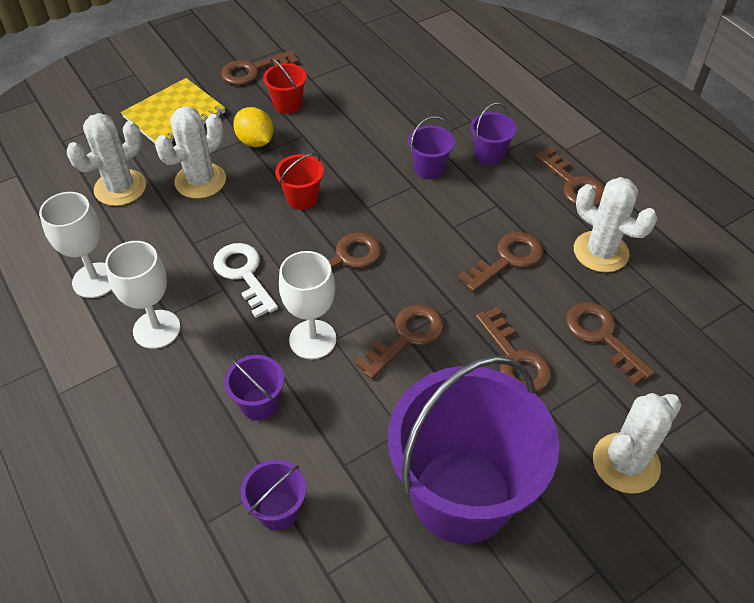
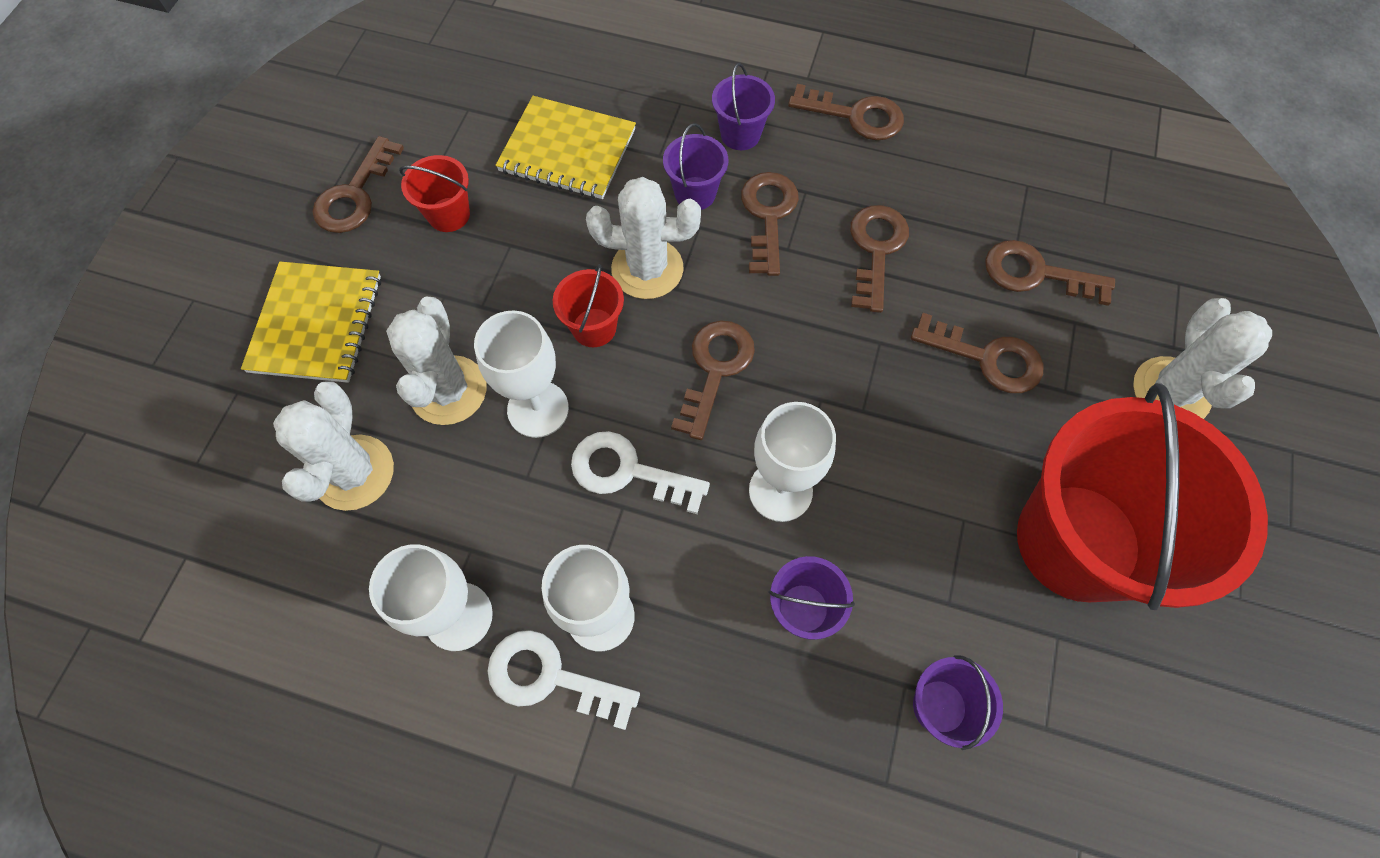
camera: 40 degrees left, 15 degrees up
(104, 337) = (550, 677): none -> white key
(232, 216) = (538, 409): none -> white goblet
(255, 141) = (461, 291): yellow lemon -> none
(381, 109) = (567, 150): none -> yellow notebook
(407, 337) = (868, 413): brown key -> brown key (768, 215)
(461, 495) = (1078, 541): purple bucket -> red bucket
(600, 252) = (950, 179): white cactus -> white cactus (647, 269)

